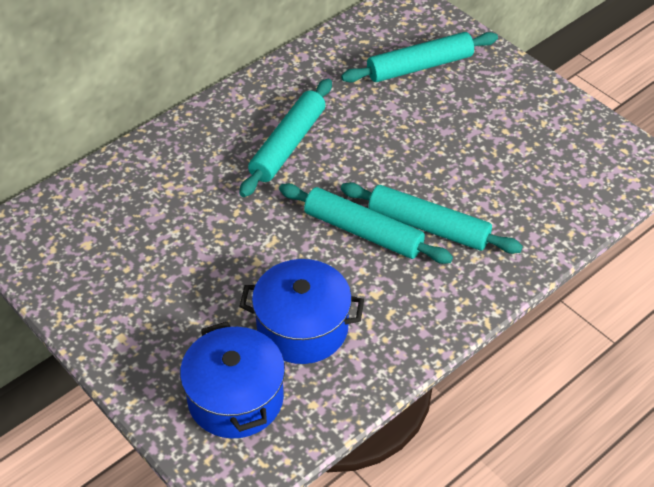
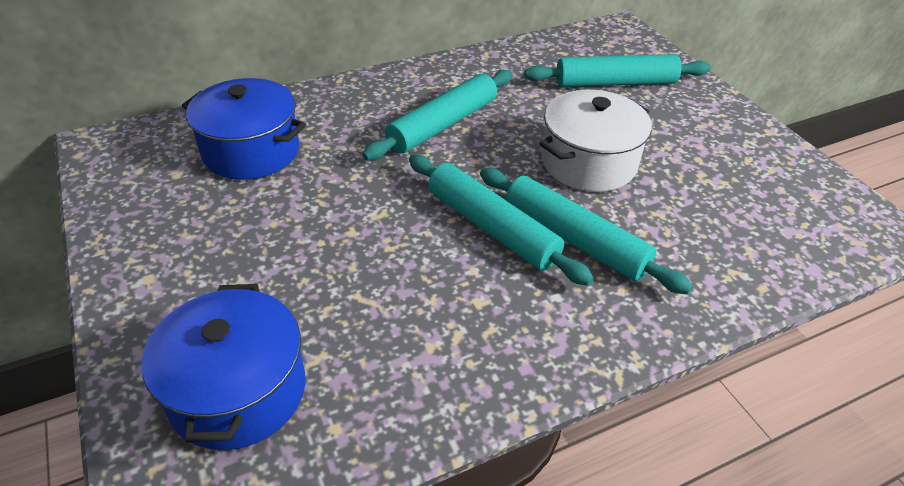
camera: 15 degrees right, 5 degrees down
(302, 328) = (368, 321): blue pot -> blue pot (251, 151)
(420, 155) = (588, 162): none -> white pot

